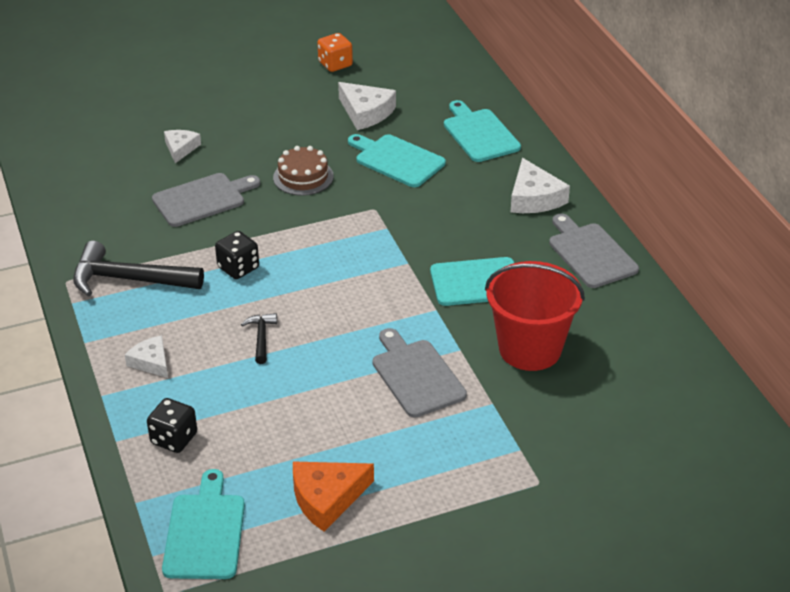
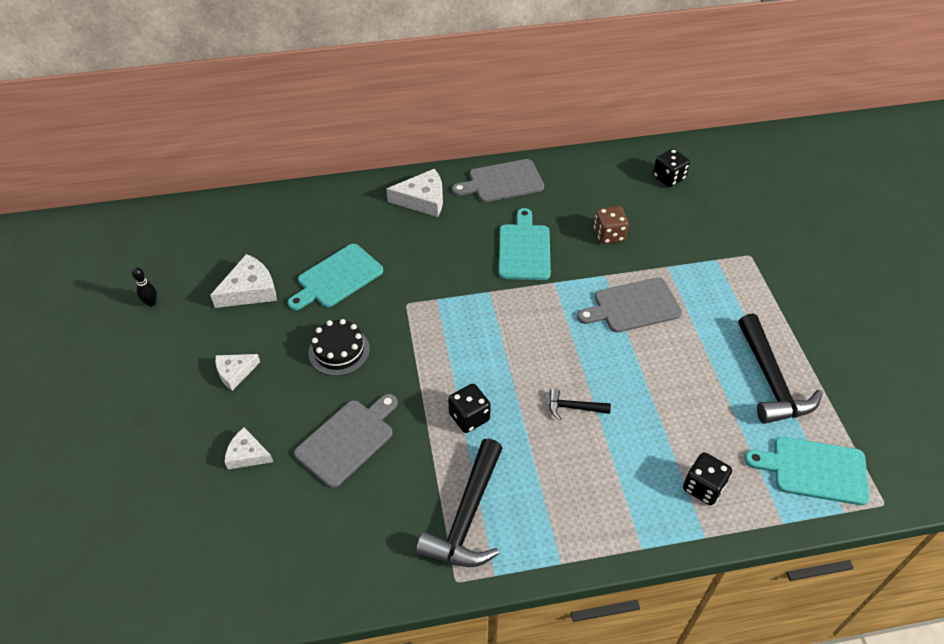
camera: 80 degrees left, 10 degrees up
(151, 362) = (597, 501): white cheese -> white cheese (235, 372)
(202, 199) = (348, 440): grey cutting board -> grey cutting board turned 60 degrees clockwise
(303, 177) = (339, 351): brown cake -> black cake
(327, 498) = (771, 381): orange cheese -> black hammer
(335, 64) = (151, 303): orange dice -> black bowling pin
(479, 134) = (319, 217): turquoise cutting board -> none
(530, 349) = (609, 235): red bucket -> brown dice
(663, 399) = (668, 178): none -> black dice

